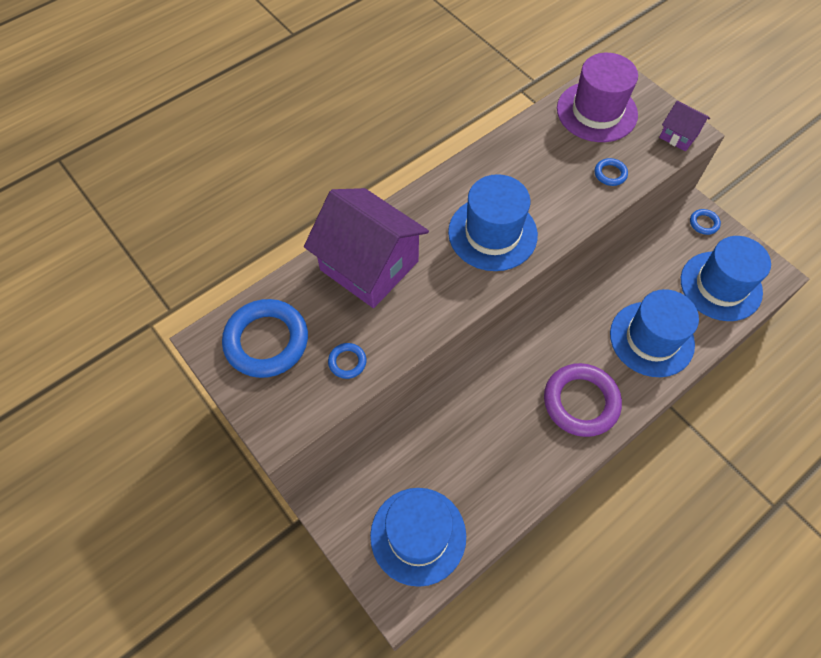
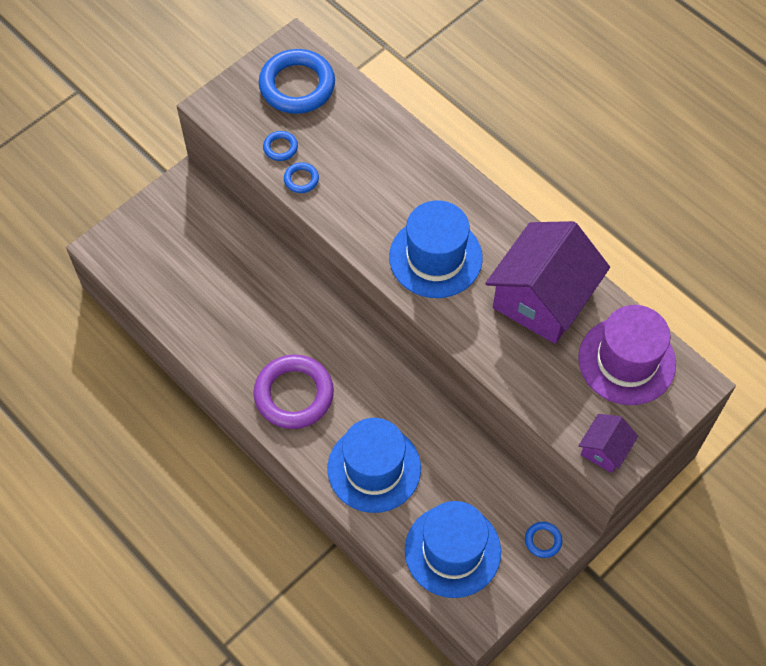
camera: 85 degrees right, 0 degrees up
(369, 265) = (385, 154): purple house -> purple house (542, 299)
(418, 535) = (156, 258): blue hat -> none
(610, 174) = (532, 371): blue ring -> blue ring (301, 179)

